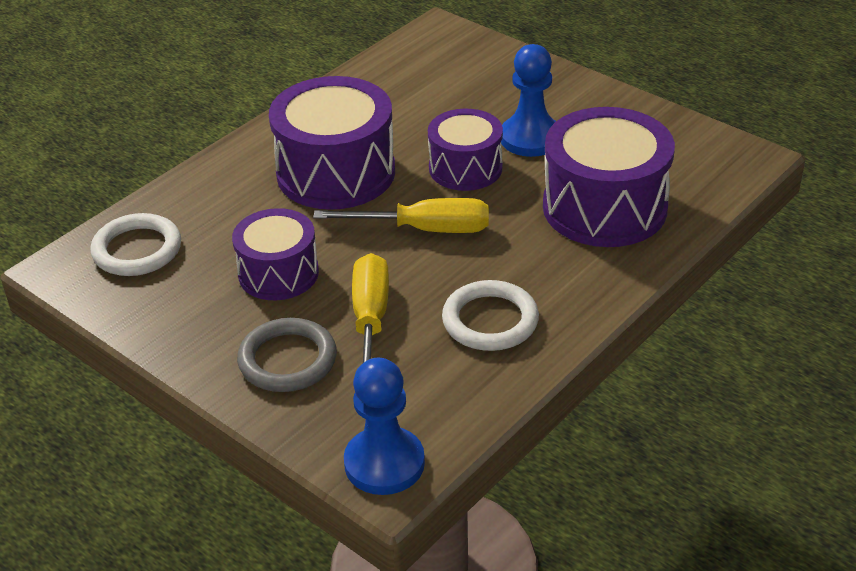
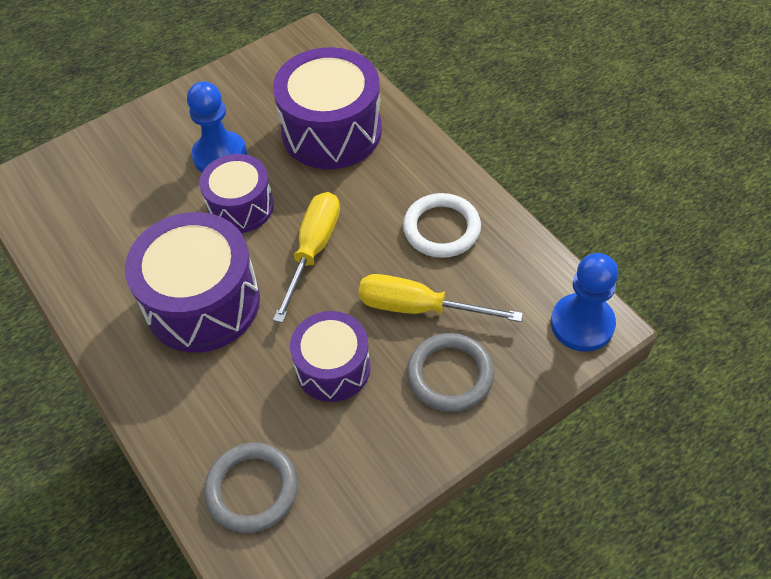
camera: 75 degrees left, 15 degrees up
(137, 250) = (252, 489): white ring -> grey ring

